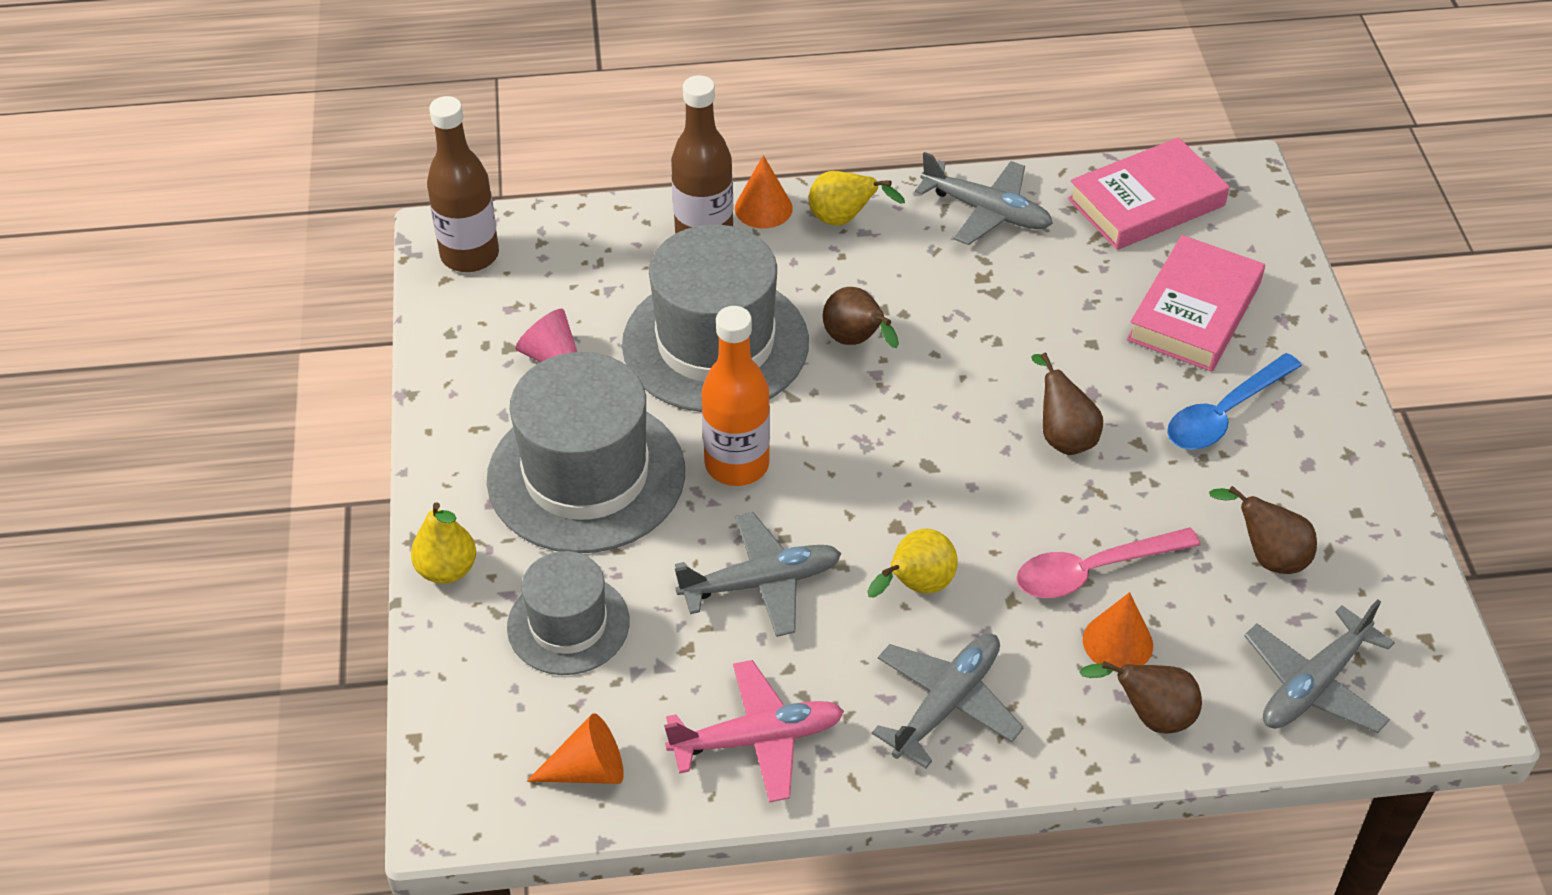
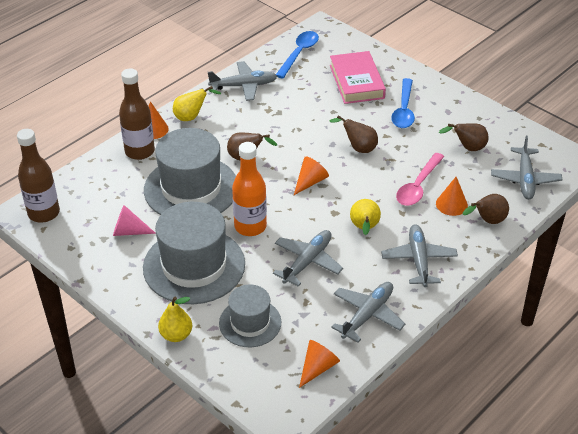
camera: 40 degrees left, 5 degrees down
(757, 739) = (367, 315): pink plane -> grey plane
(915, 447) = (310, 182): none -> orange cone
(1146, 202) = (299, 53): pink book -> blue spoon

